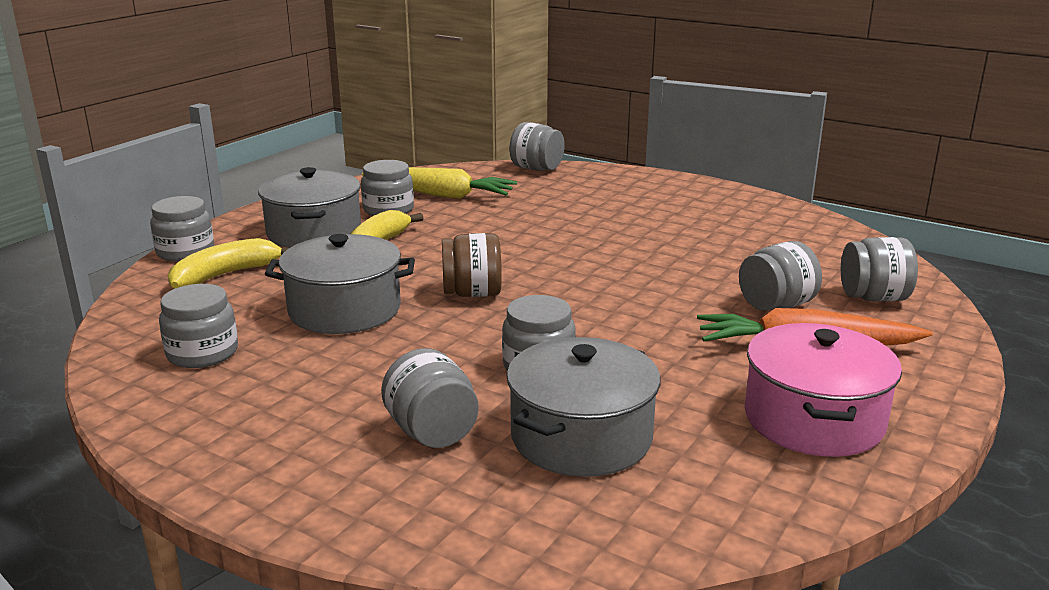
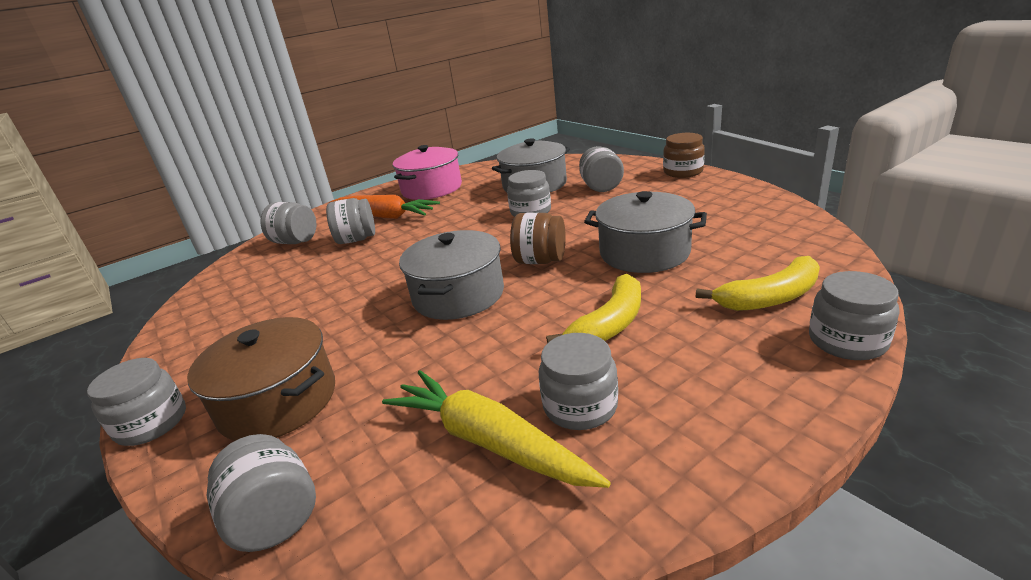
camera: 155 degrees left, 5 degrees up
(202, 353) = (745, 226): grey jar -> grey jar (152, 423)
(256, 488) = (683, 172): none -> brown jar
(314, 232) = (686, 362): grey pot -> grey pot (458, 295)
(608, 194) = (278, 401): none -> brown pot

